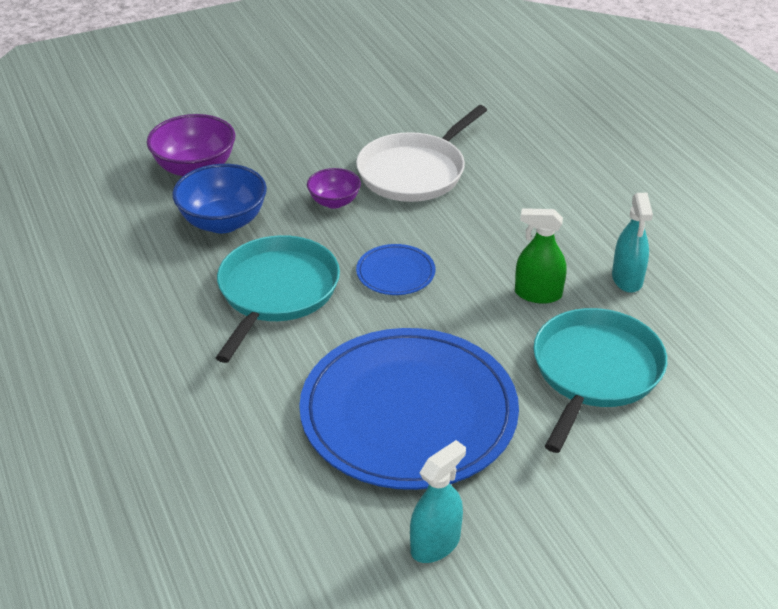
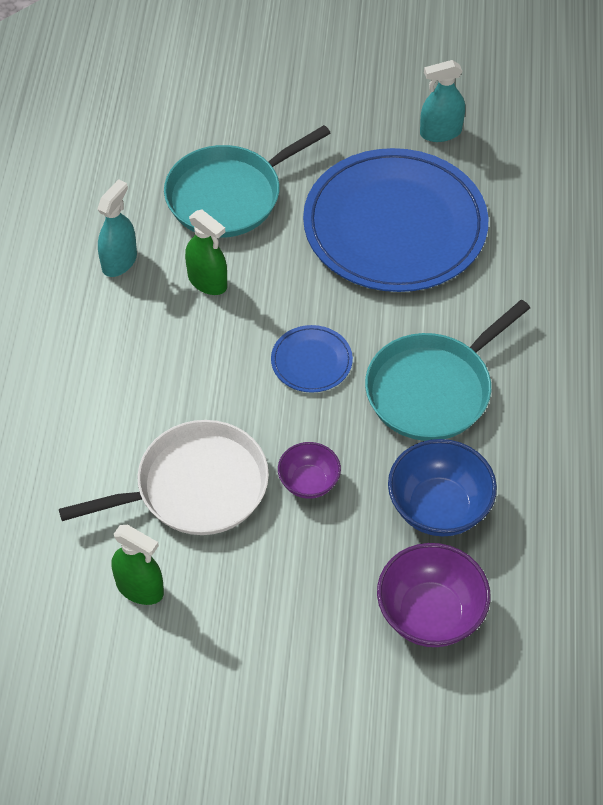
camera: 150 degrees left, 15 degrees up
(402, 118) = (140, 588): none -> green spray bottle

